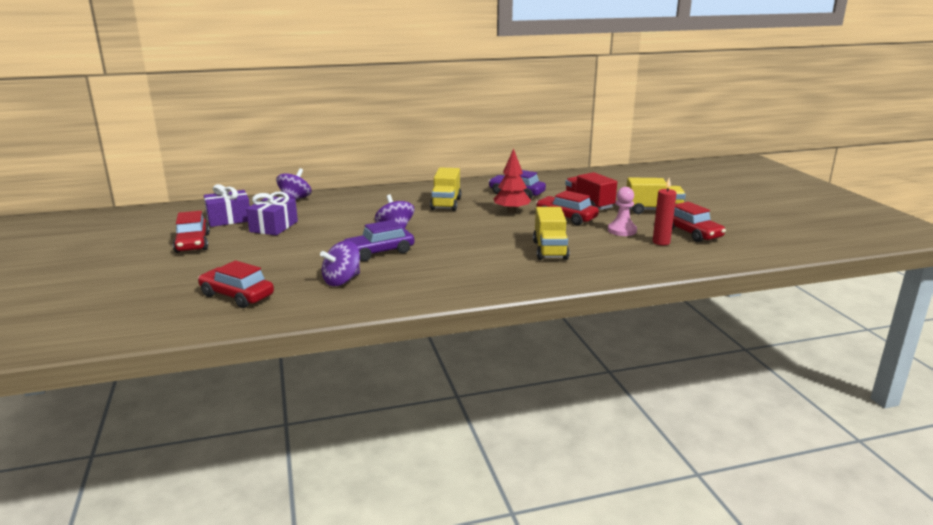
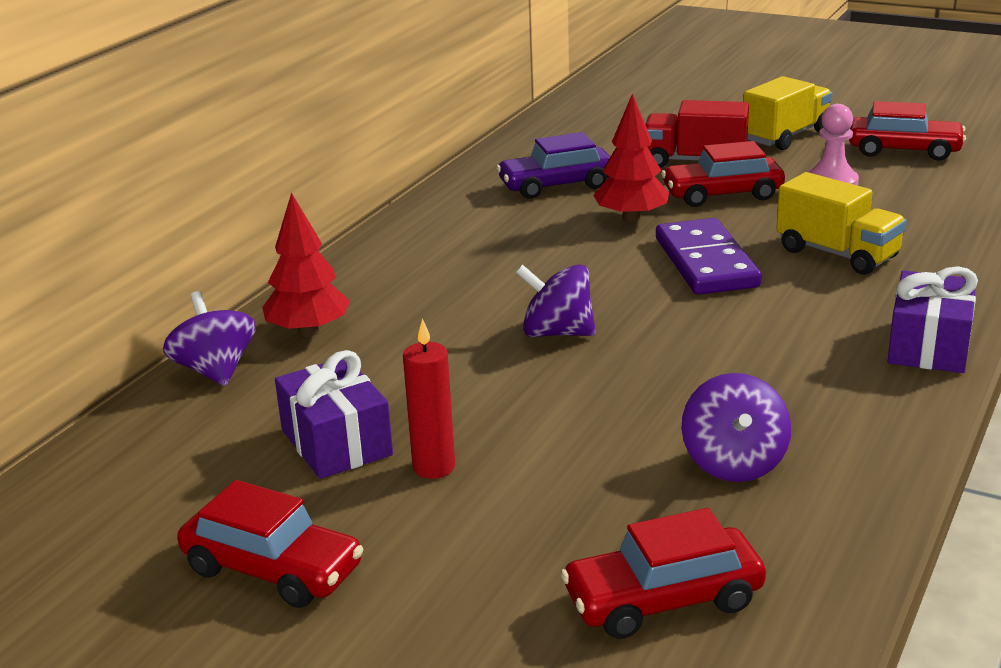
camera: 45 degrees left, 5 degrees up
(229, 219) = (196, 479): purple gift -> purple gift (929, 346)
(338, 200) = (309, 331): none -> red tree
(379, 252) = (646, 384): purple car -> none
(446, 204) = (505, 250): yellow truck -> none
(496, 233) = (705, 262): none -> purple domino
(661, 242) = (910, 179): red candle -> red candle (434, 467)

